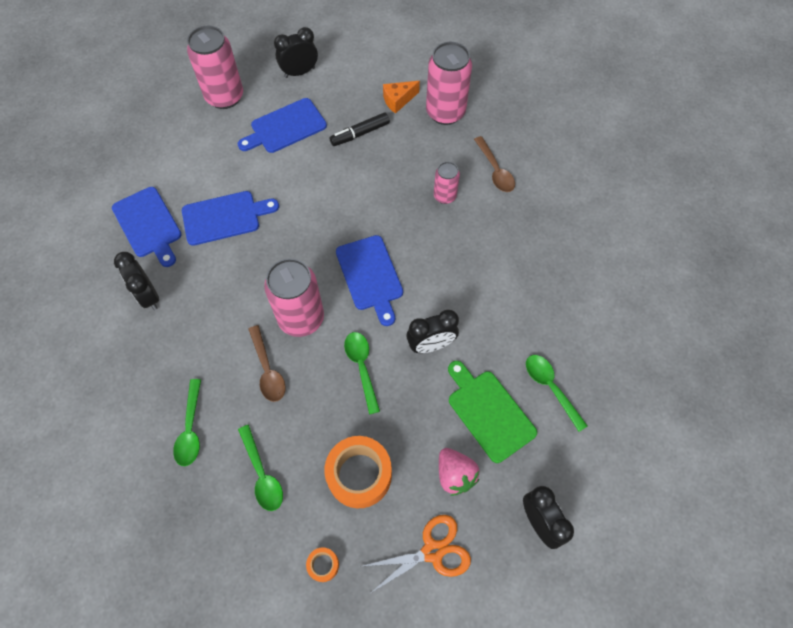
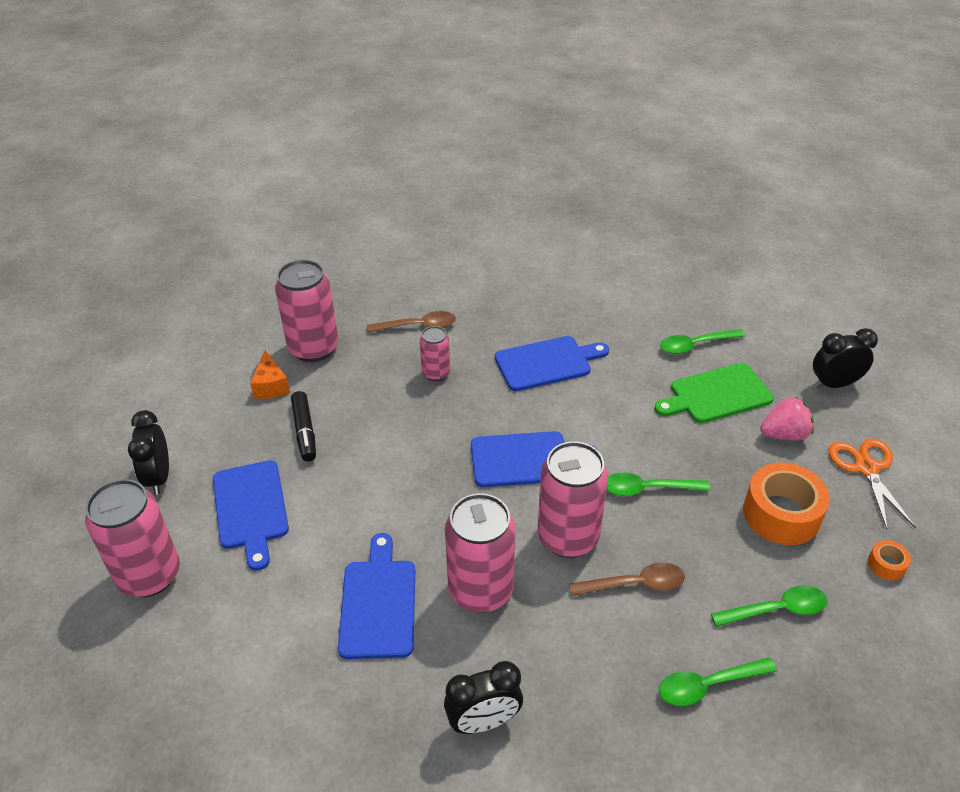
camera: 75 degrees left, 20 degrees down
(148, 224) = (351, 710): blue cutting board -> blue cutting board (547, 363)
(191, 428) = (708, 685): green spoon -> green spoon turned 150 degrees clockwise
(245, 273) = (480, 590): none -> pink can
(431, 345) = (630, 423): black clock -> none

